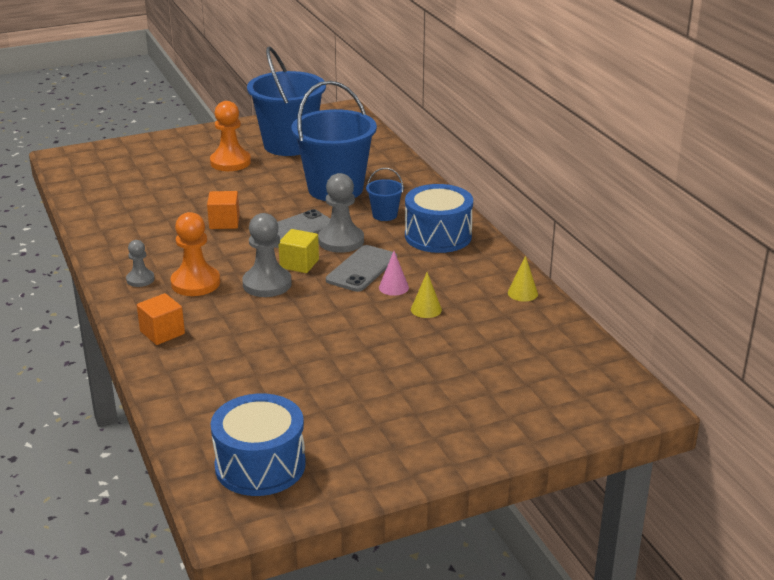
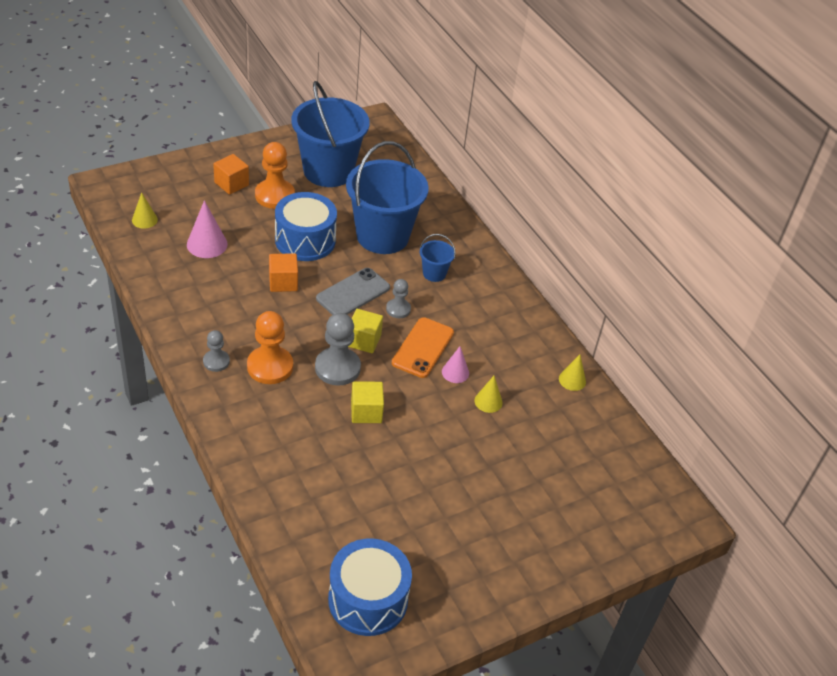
camera: 10 degrees left, 15 degrees up
(95, 180) = (144, 220): none -> yellow cone
(153, 196) = (207, 244): none -> pink cone
(162, 333) = (250, 433): orange cube -> orange cube (231, 184)
(290, 317) = (366, 412): none -> yellow cube
(341, 241) = (398, 309): grey pawn -> grey pawn, size x0.57
(362, 269) = (423, 348): grey phone -> orange phone
(438, 236) = (487, 303): blue drum -> blue drum (305, 240)

